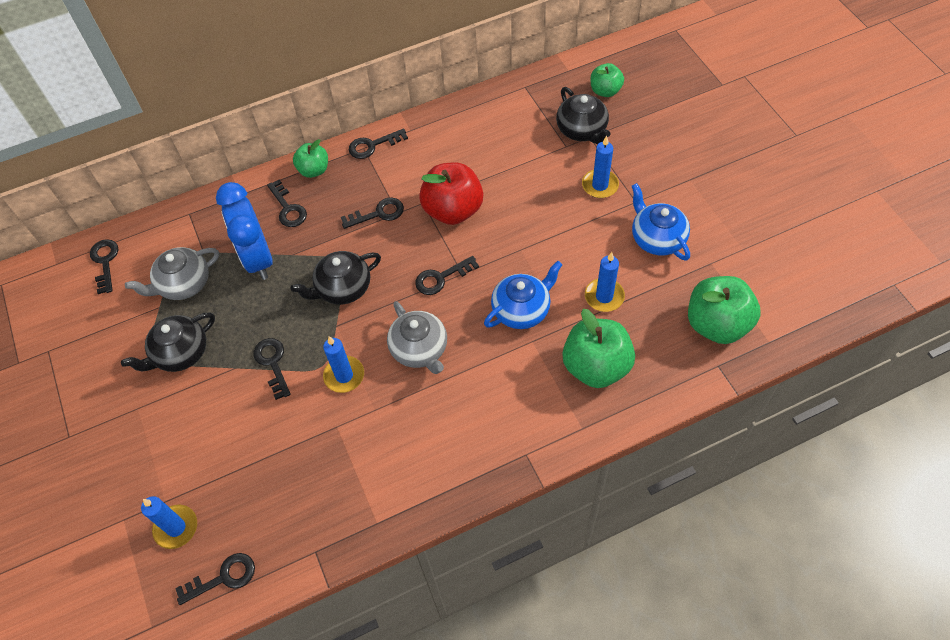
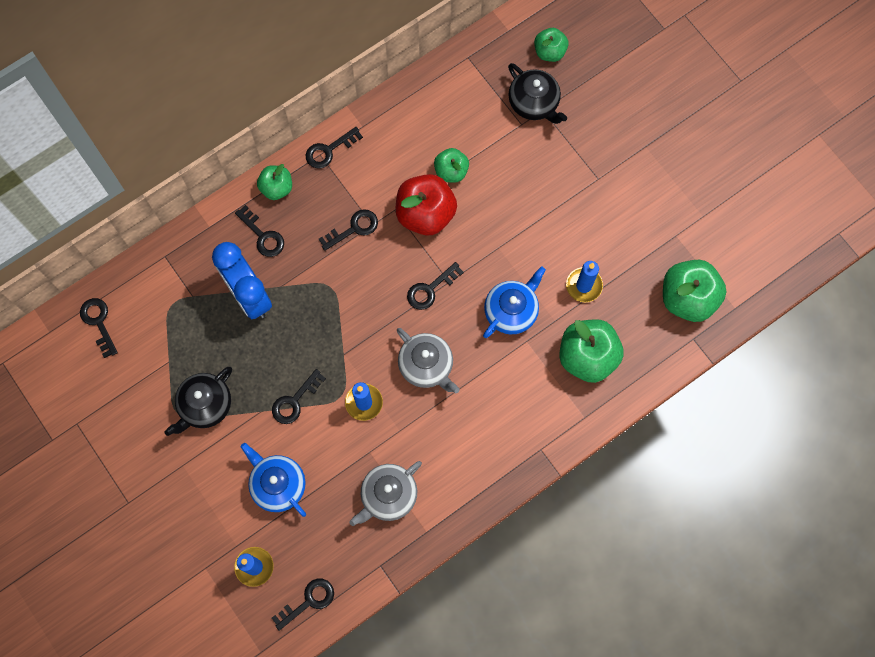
camera: 15 degrees left, 15 degrees up
(184, 284) = (185, 334): grey teapot -> grey teapot (388, 495)
(272, 363) = (294, 401): black key -> black key turned 105 degrees counterclockwise
(343, 288) = (340, 314): black teapot -> none
(487, 177) = (451, 171): none -> green apple
(600, 185) = (561, 165): blue candle -> none
(657, 238) = (623, 217): blue teapot -> blue teapot (278, 485)

